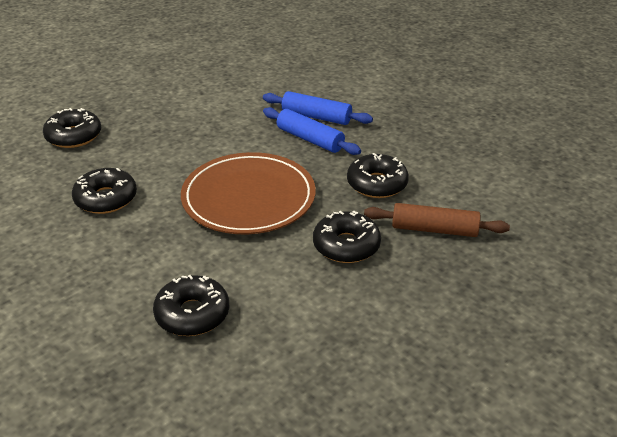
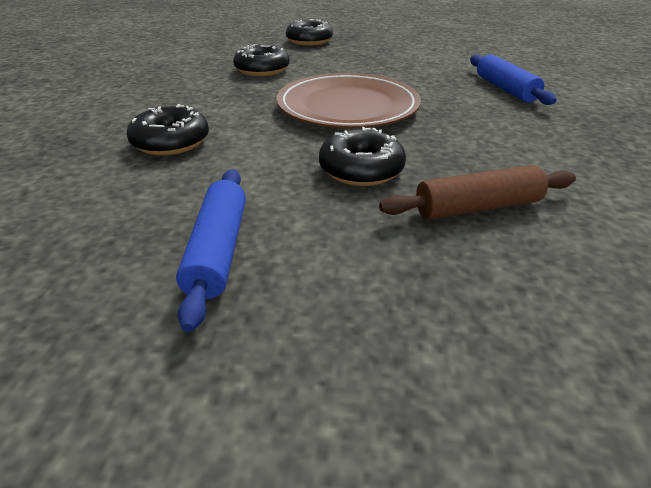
camera: 50 degrees right, 0 degrees up
(310, 139) = (471, 98): blue rolling pin -> blue rolling pin (218, 250)
(377, 184) = (479, 147): black donut -> none
(434, 229) = (477, 207): brown rolling pin -> brown rolling pin turned 75 degrees counterclockwise

